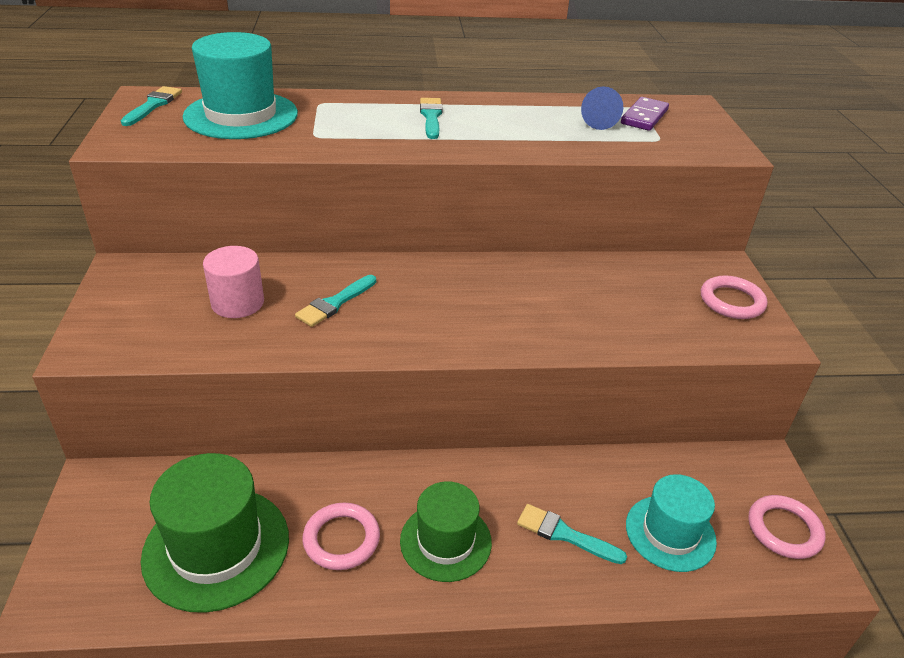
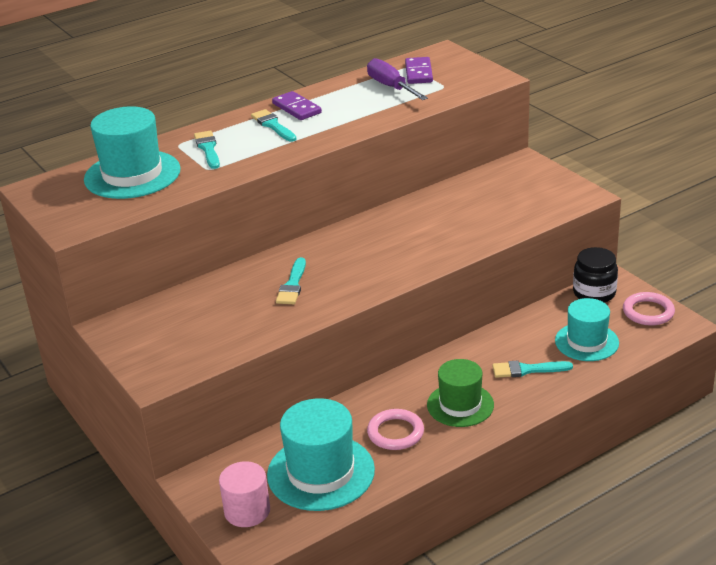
camera: 25 degrees left, 5 degrees down
(153, 105) = (52, 192): turquoise brush -> turquoise brush (208, 149)
(216, 547) = (321, 472): green hat -> turquoise hat
(237, 303) = (224, 312): pink cylinder -> pink cylinder (247, 511)
(475, 109) = (296, 108): none -> purple domino
(598, 121) = (391, 87): blue cone -> purple screwdriver
(728, 467) = (594, 293): none -> black jar
(731, 301) = (545, 182): pink ring -> none

